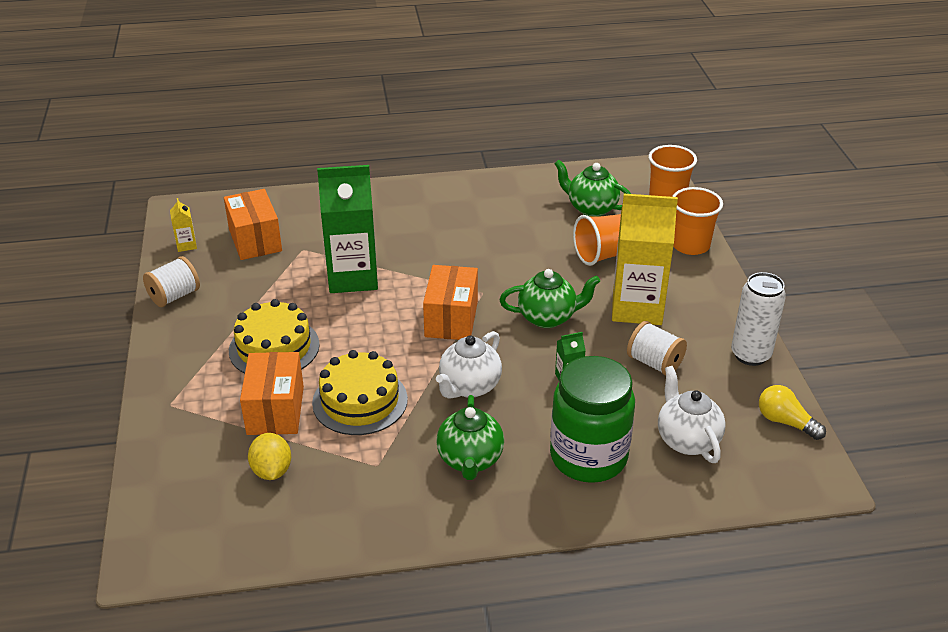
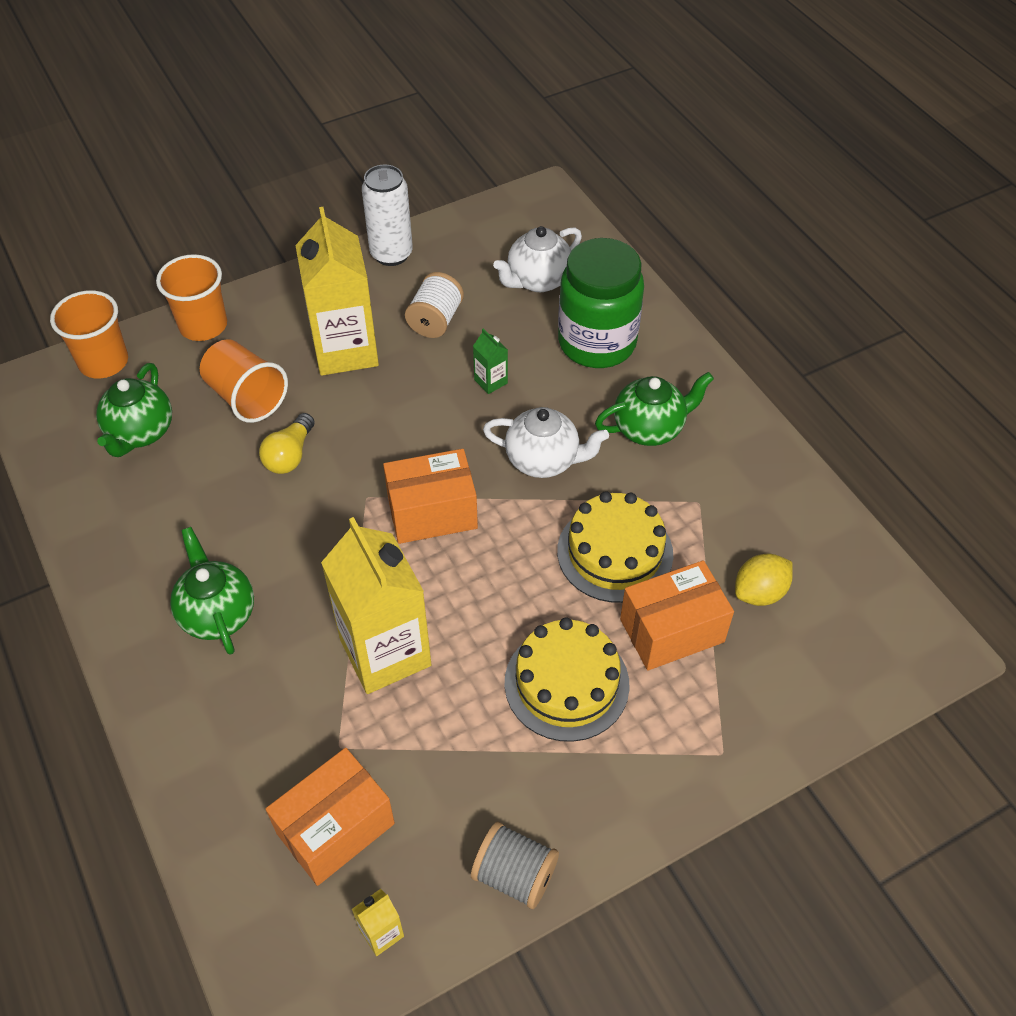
camera: 110 degrees left, 15 degrees up
(174, 296) = (514, 874): white spool -> grey spool
(352, 277) = (385, 652): green carton -> yellow carton
(548, 317) = (393, 422): green teapot -> green teapot (218, 614)
(785, 422) = (480, 222): yellow light bulb -> yellow light bulb (290, 455)

